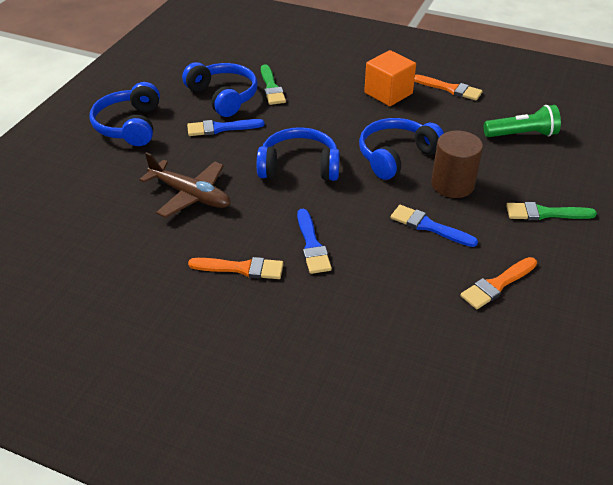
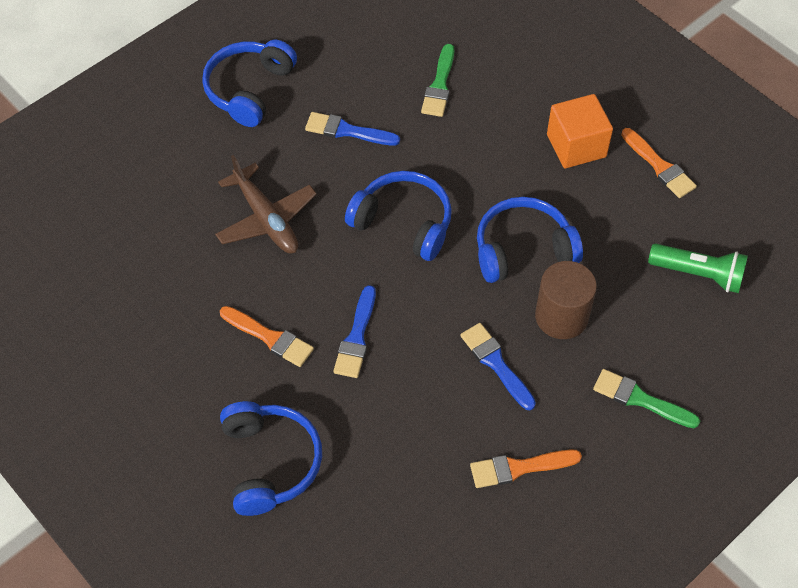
camera: 25 degrees right, 15 degrees up
(223, 96) = (375, 80): blue headphones -> blue headphones (270, 462)

